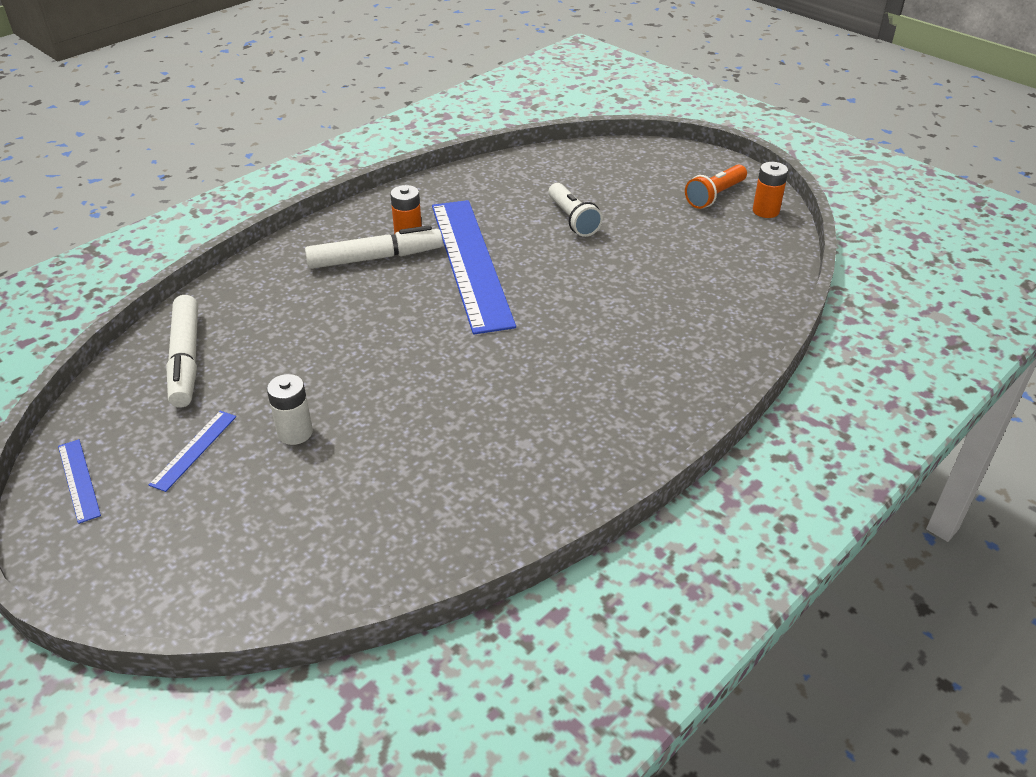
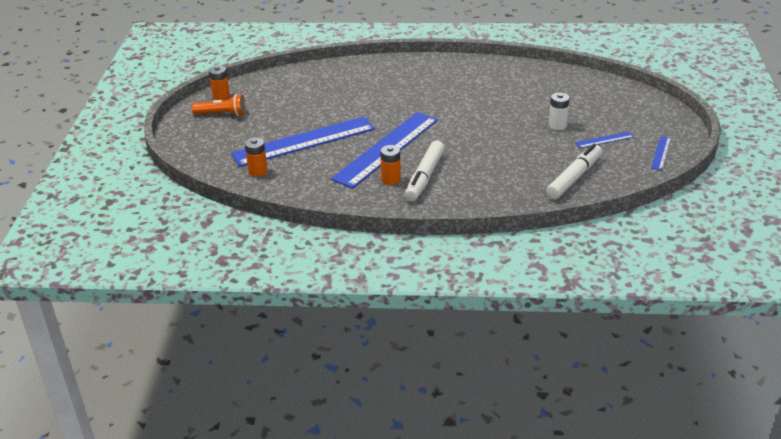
camera: 130 degrees left, 5 degrees down
(375, 258) = (425, 177): white marker -> white marker turned 105 degrees counterclockwise
(552, 171) = (258, 171): none -> orange battery
(572, 219) = (304, 141): white flashlight -> blue ruler

